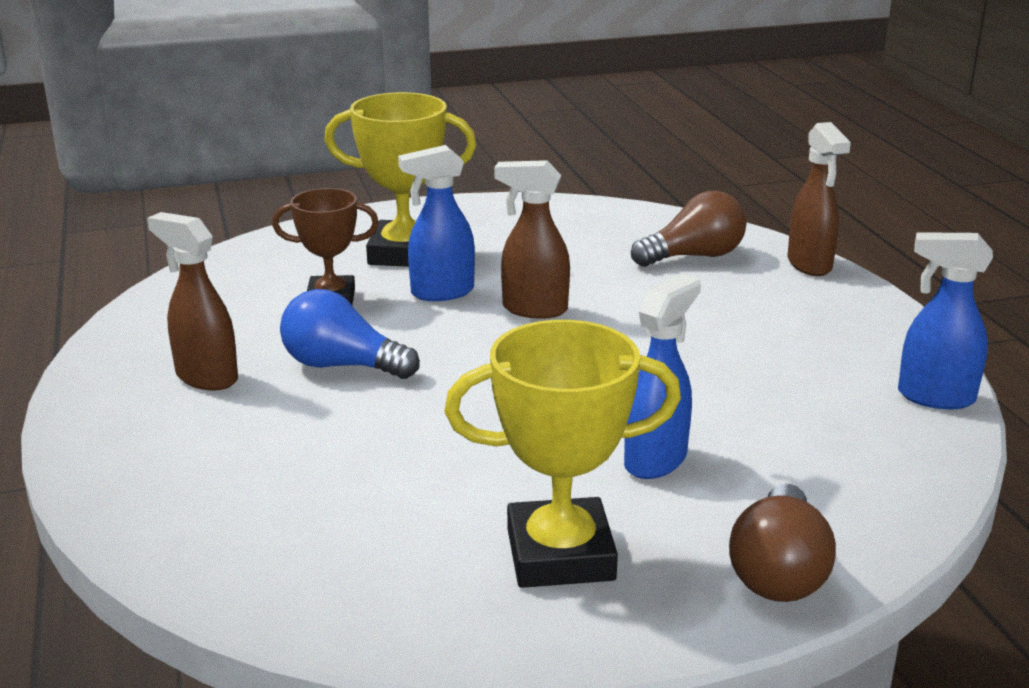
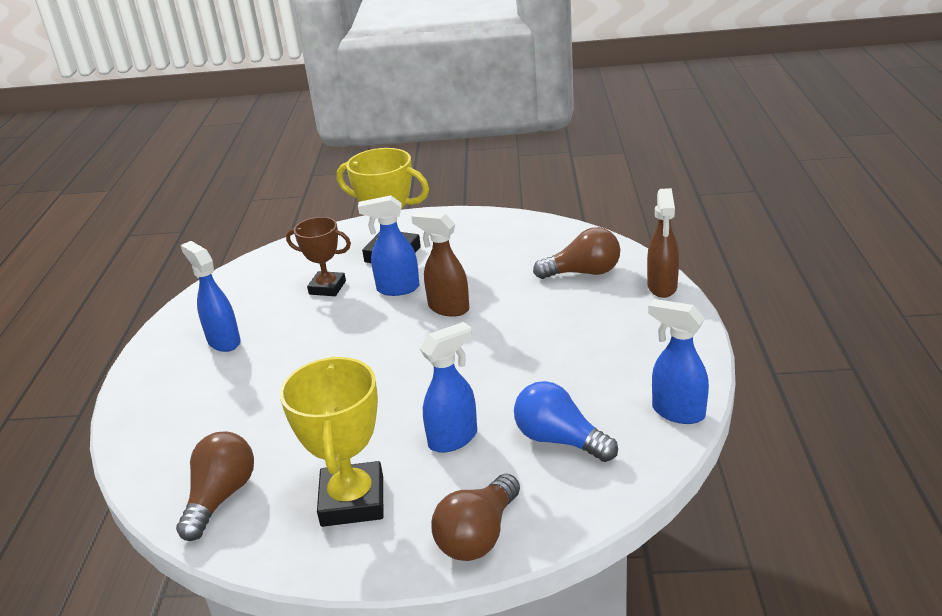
camera: 20 degrees right, 5 degrees up
(206, 377) = (223, 341): brown spray bottle -> blue spray bottle
(342, 366) = (305, 341): blue light bulb -> blue light bulb (559, 440)
(343, 578) = (221, 497): none -> brown light bulb
(560, 554) = (352, 501): yellow trophy -> yellow trophy turned 75 degrees clockwise

